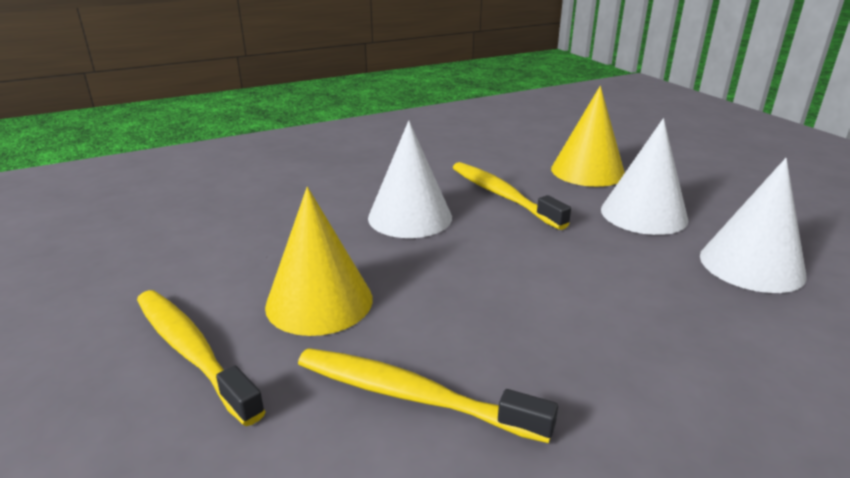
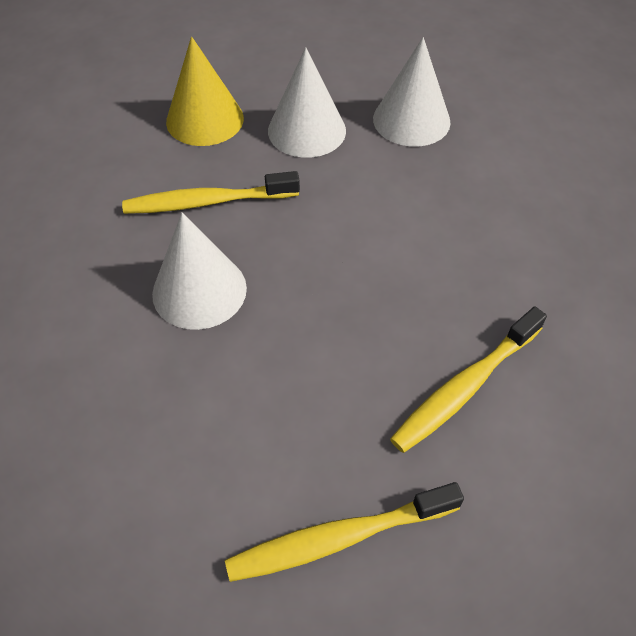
camera: 65 degrees left, 25 degrees up
(319, 302) = (311, 414): yellow cone -> none

